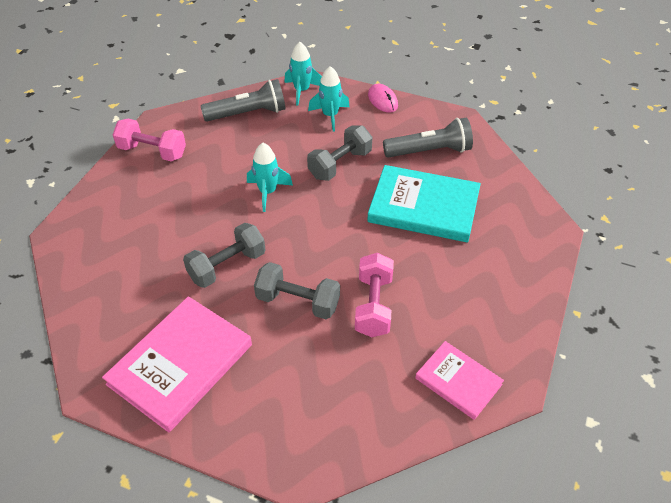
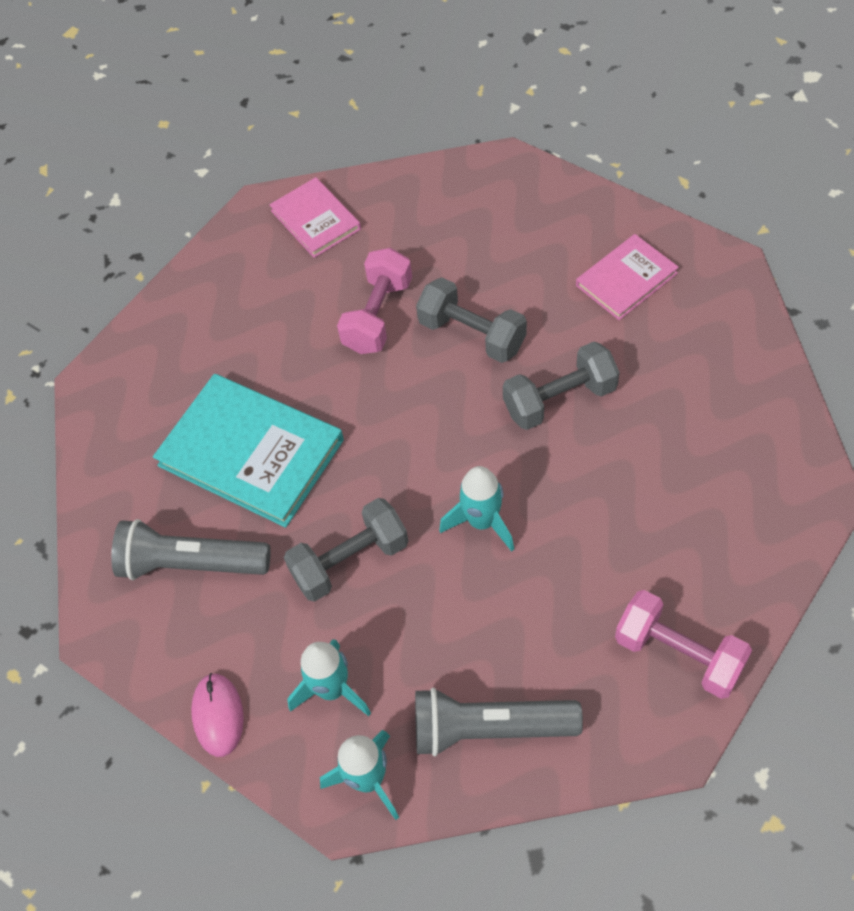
camera: 160 degrees left, 10 degrees up
(180, 364) = (626, 279): pink book -> pink book, size x0.58

